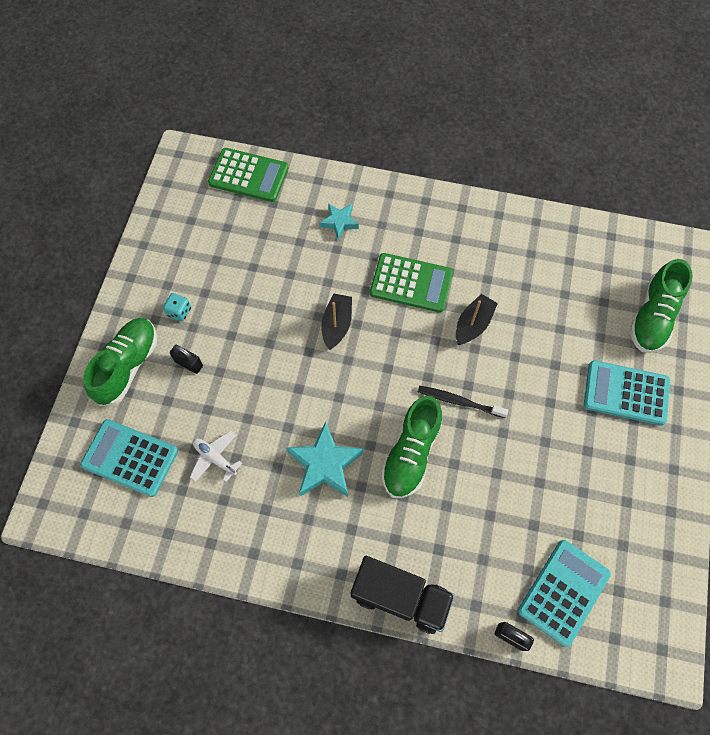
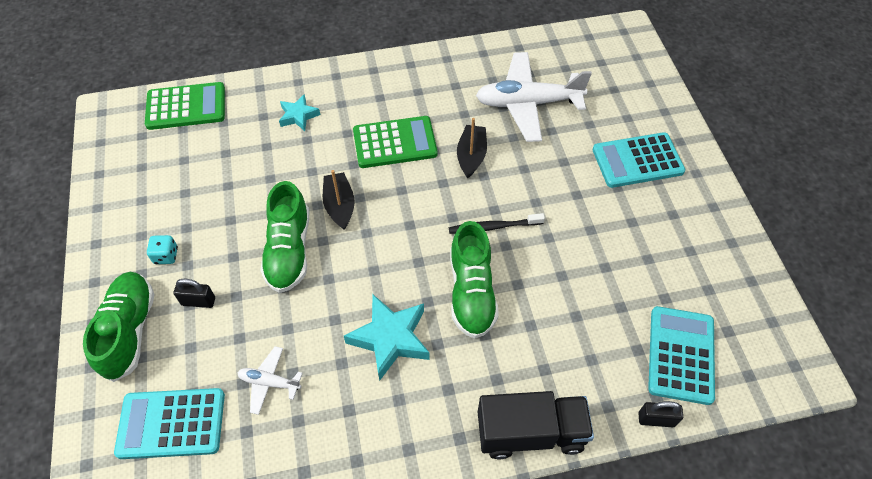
camera: 25 degrees left, 10 degrees down
(552, 292) = (528, 103): none -> white plane
(652, 317) = (624, 92): green shoe -> green shoe (289, 250)

